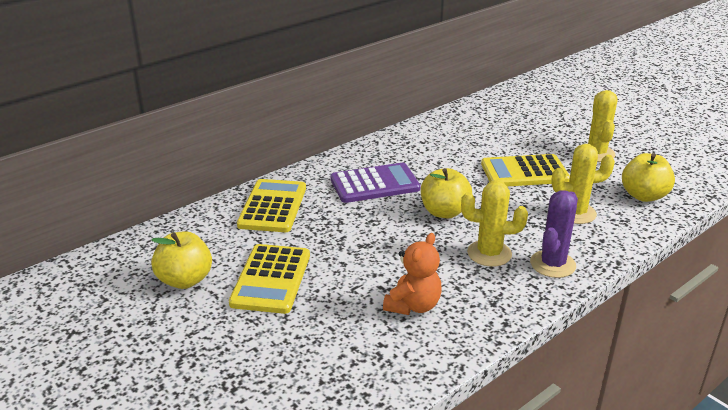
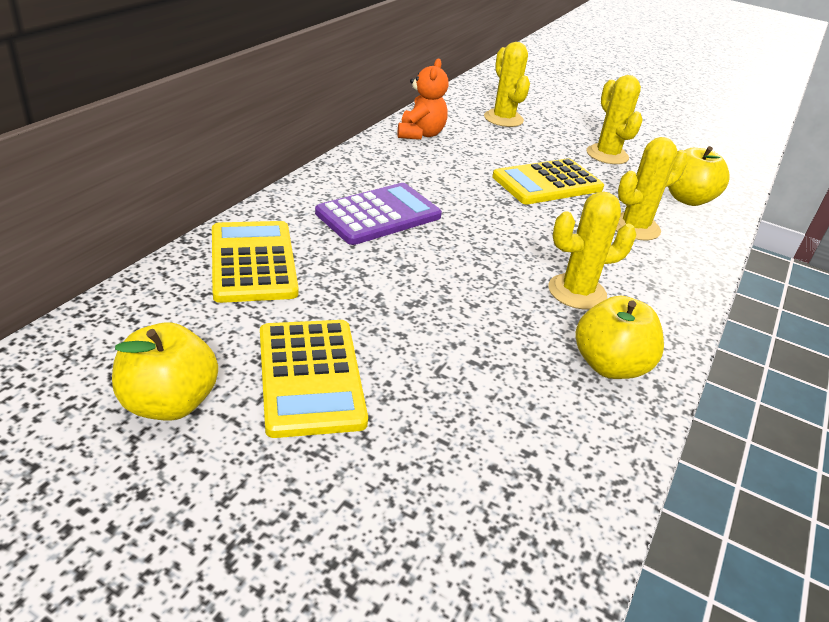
camera: 25 degrees left, 5 degrees up
(413, 306) = (533, 382): orange teddy bear -> orange teddy bear (420, 134)
(444, 212) = (488, 243): yellow apple -> yellow apple (609, 365)
(523, 117) = (503, 119): none -> yellow cactus
(552, 264) = (656, 295): purple cactus -> none

